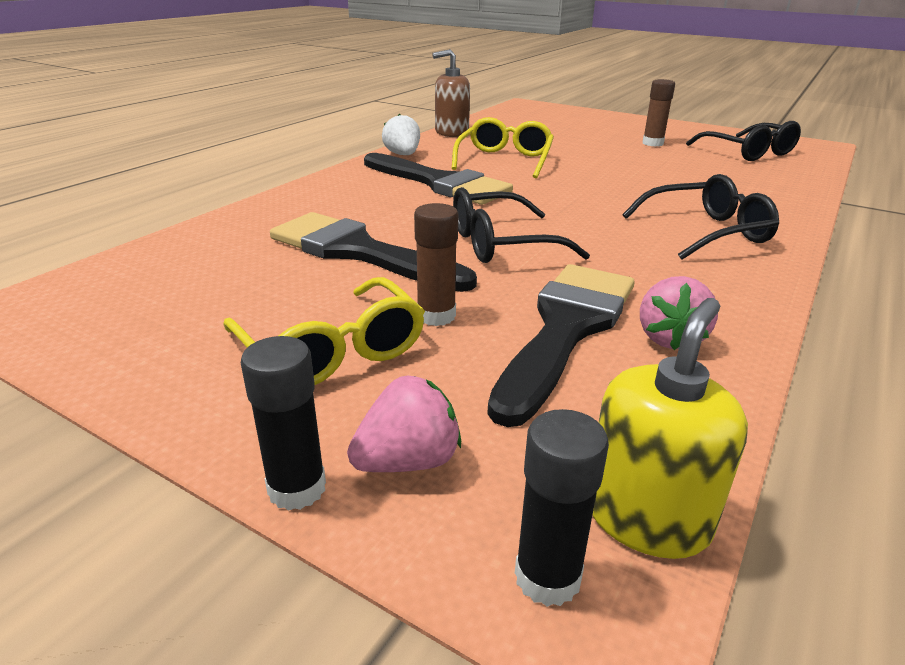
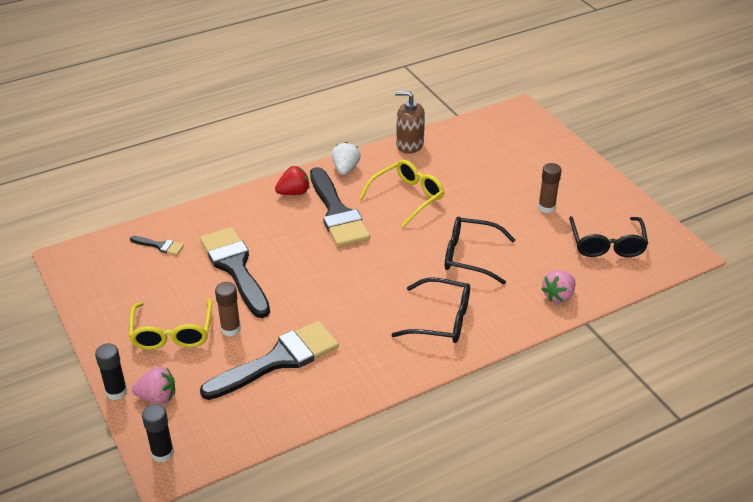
camera: 30 degrees right, 10 degrees up
(201, 258) = (160, 246): none -> black brush
(361, 179) = (294, 192): none -> red strawberry
(501, 244) = (312, 287): black glasses -> black glasses (470, 256)
(646, 517) = (211, 451): yellow soap dispenser -> none
(670, 338) = (317, 384): pink strawberry -> pink strawberry (558, 296)

